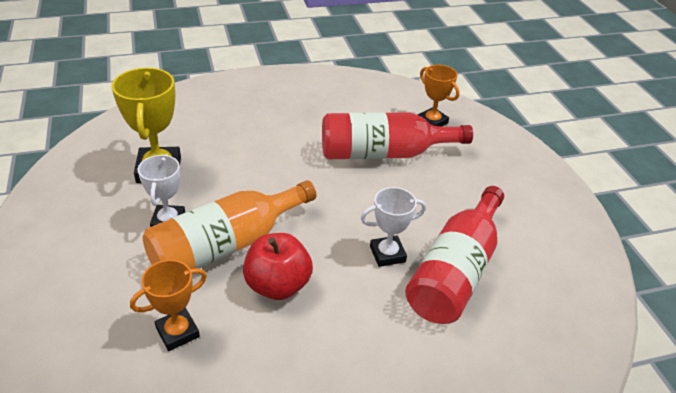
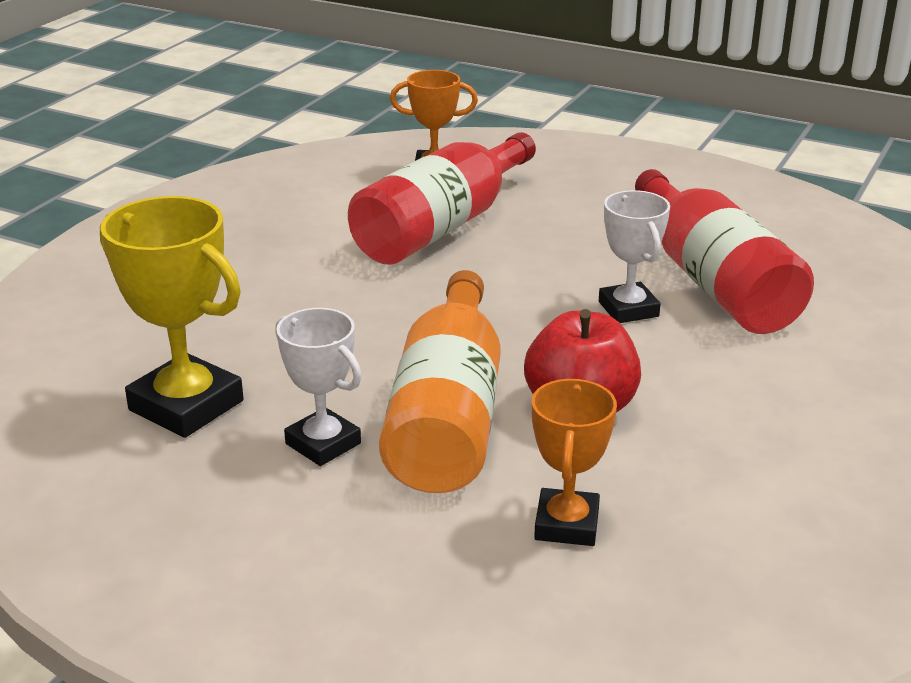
camera: 45 degrees left, 10 degrees down
(387, 254) = (628, 309): white trophy -> white trophy turned 45 degrees counterclockwise

